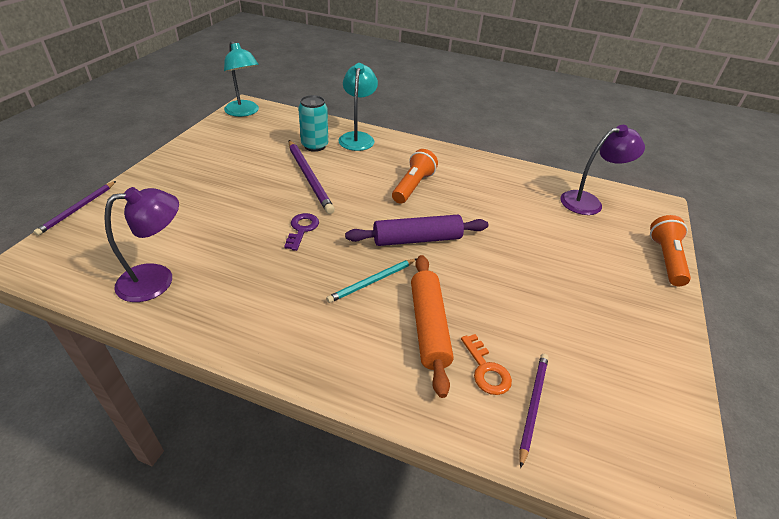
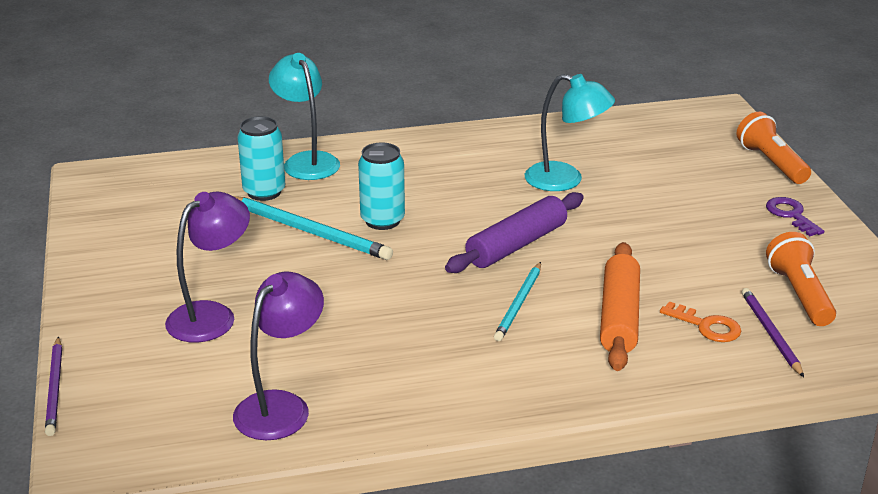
camera: 30 degrees left, 10 degrees down
(244, 112) = (101, 186): turquoise lamp -> turquoise lamp (565, 180)
(302, 229) = (377, 288): purple key -> purple key (791, 215)
(309, 177) = (309, 231): purple pencil -> turquoise pencil
(356, 188) = (382, 220): none -> turquoise can
(413, 186) = (446, 192): orange flashlight -> orange flashlight (799, 294)
(428, 326) = (619, 317): orange rolling pin -> orange rolling pin turned 45 degrees clockwise
(588, 202) = (650, 134): purple lamp -> purple lamp (212, 315)

